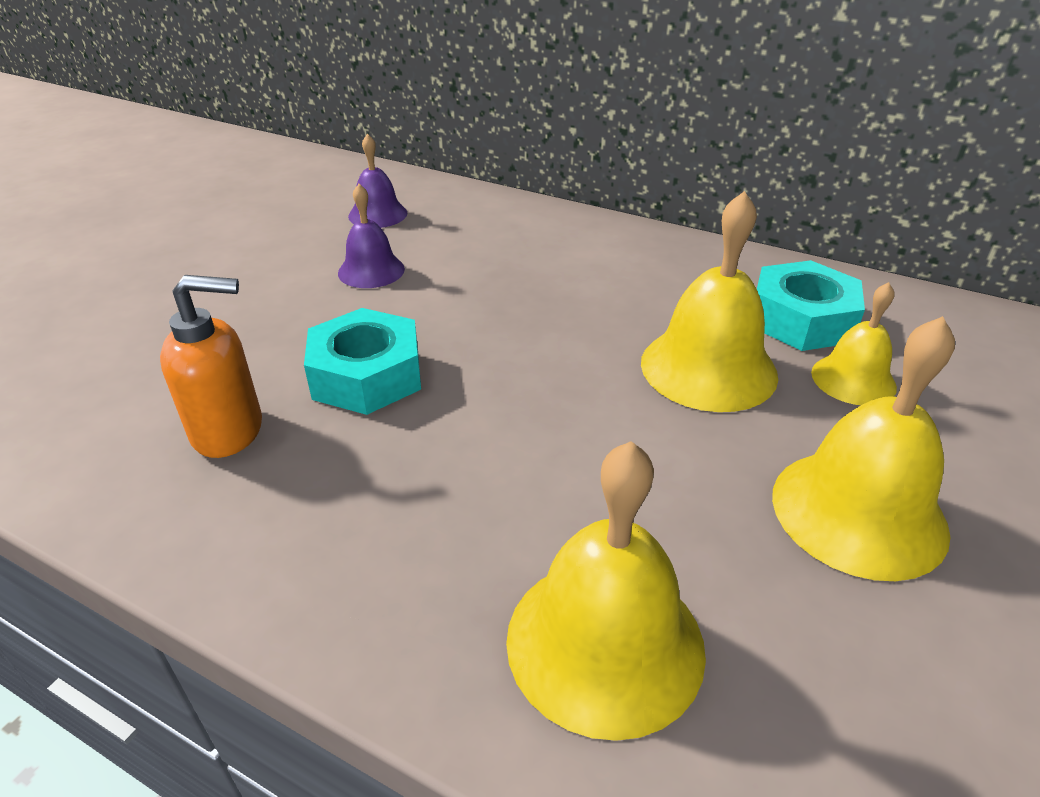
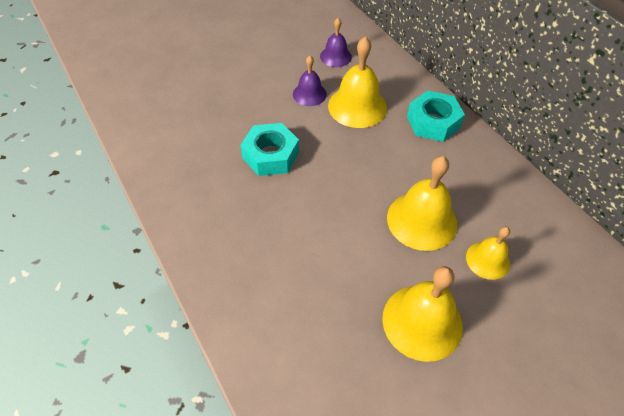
camera: 30 degrees right, 15 degrees up
(229, 431) = (204, 160): orange soap dispenser -> none
(605, 642) = (277, 317): yellow bell -> yellow bell (357, 106)
(801, 320) = (496, 214): turquoise nut -> turquoise nut (433, 122)

